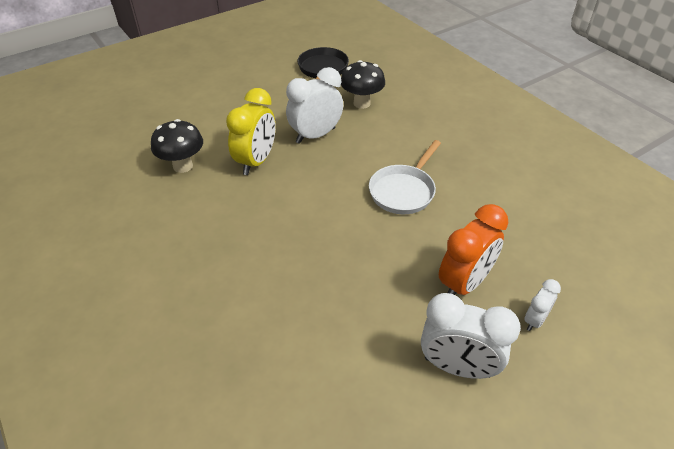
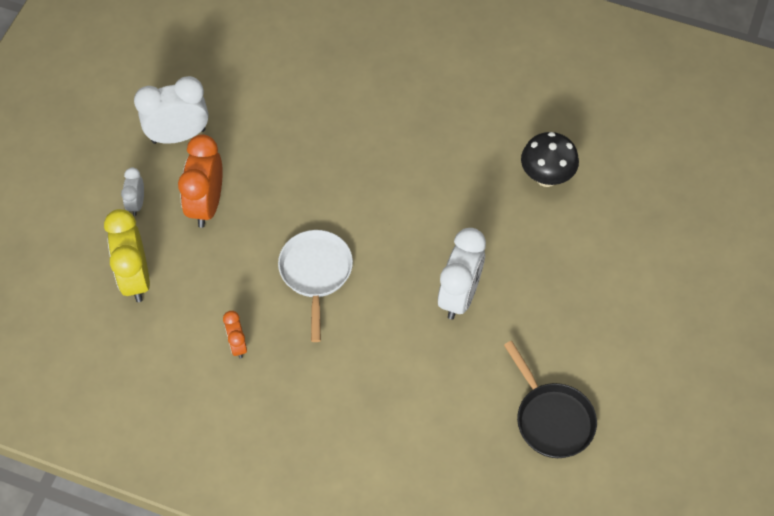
camera: 145 degrees right, 15 degrees up
(256, 161) = (484, 224): yellow clock -> yellow clock (135, 278)
(361, 103) = (452, 382): black mushroom -> none
(493, 178) = (237, 345): none -> orange clock

